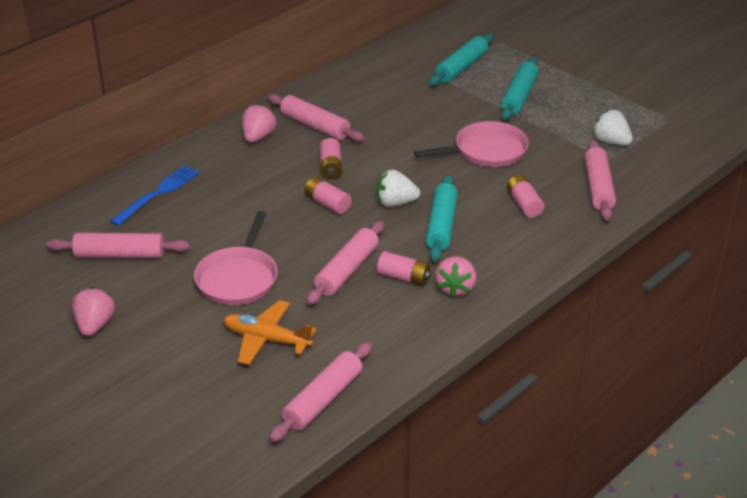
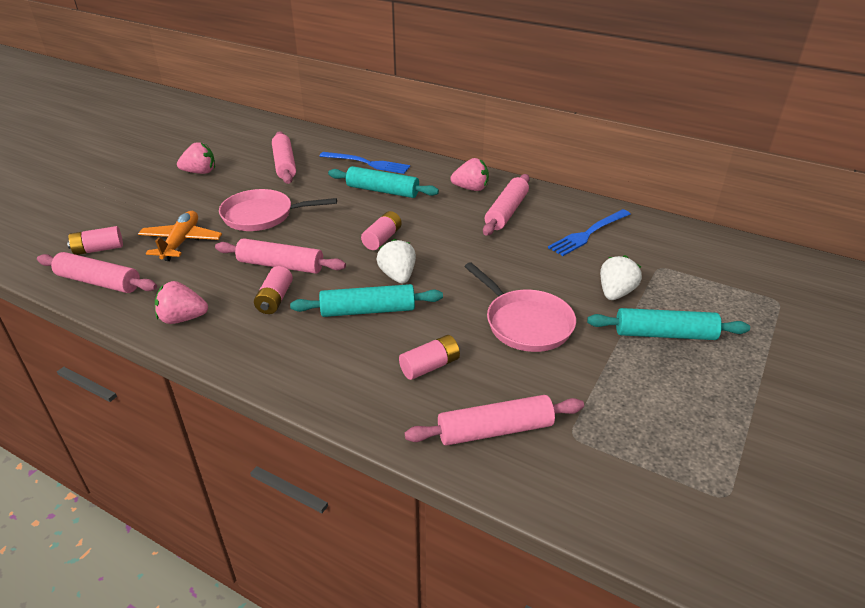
camera: 75 degrees right, 0 degrees up
(331, 167) = (442, 231): pink battery -> pink battery (98, 249)
(374, 94) = (588, 234): none -> blue fork
(455, 288) = (261, 335): pink strawberry -> pink strawberry (183, 318)
(461, 67) = (692, 281): turquoise rolling pin -> turquoise rolling pin (382, 191)
(611, 142) = (614, 433): white strawberry -> white strawberry (615, 293)

